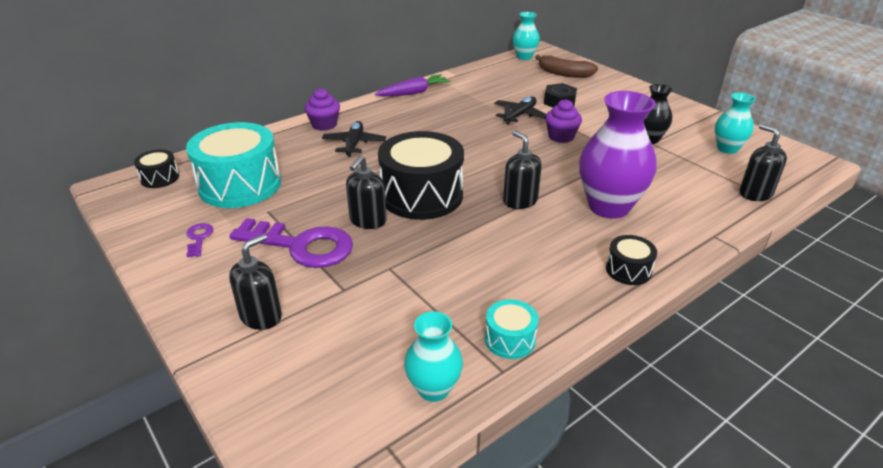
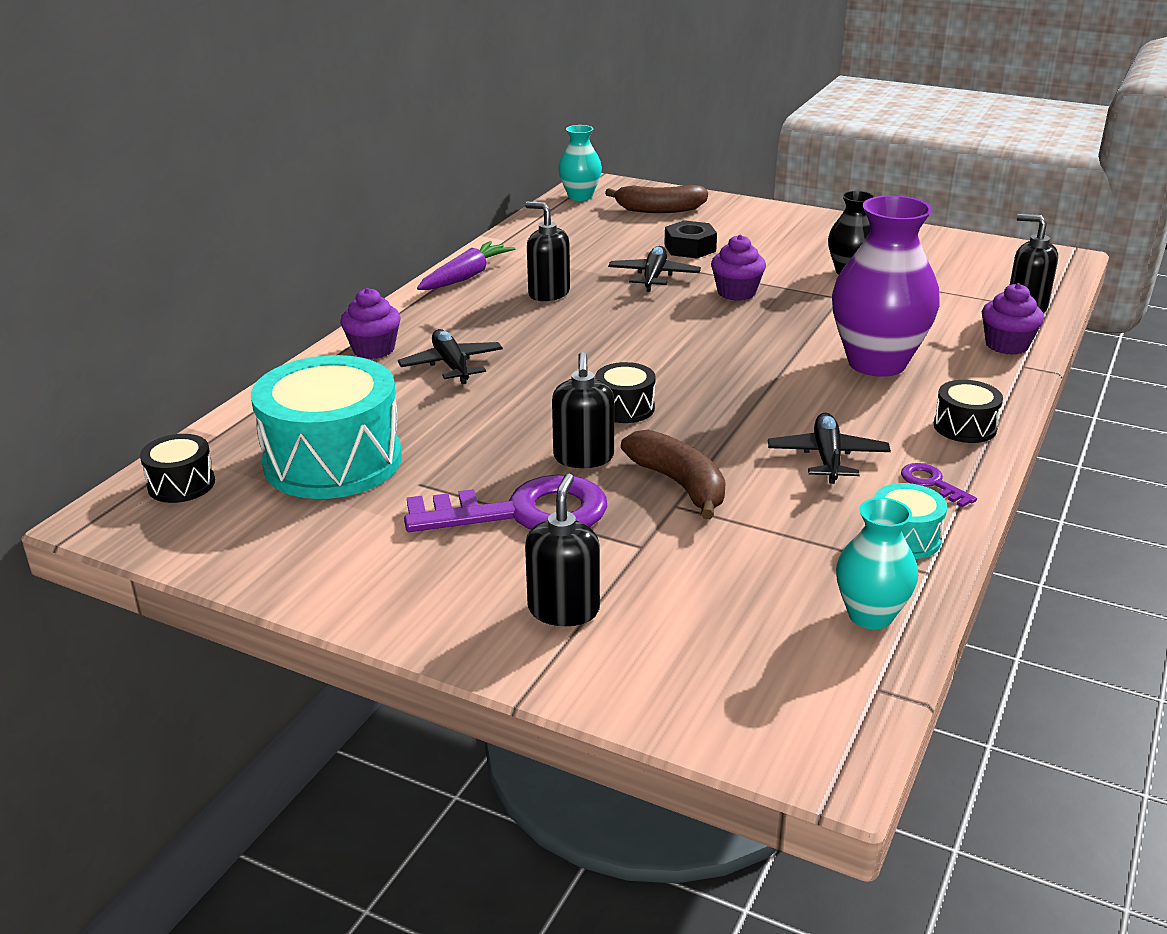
camera: 25 degrees left, 5 degrees down
(199, 238) = (352, 545): purple key -> purple key (932, 483)
(405, 255) = (679, 484): none -> brown banana
(422, 195) = (625, 408): black drum -> black drum, size x0.46
(513, 264) = (827, 457): none -> black plane
(520, 201) = (762, 383): black soap dispenser -> black soap dispenser (548, 293)
(715, 217) = (1006, 345): none -> purple cupcake
(727, 149) = (950, 264): turquoise vase -> none

